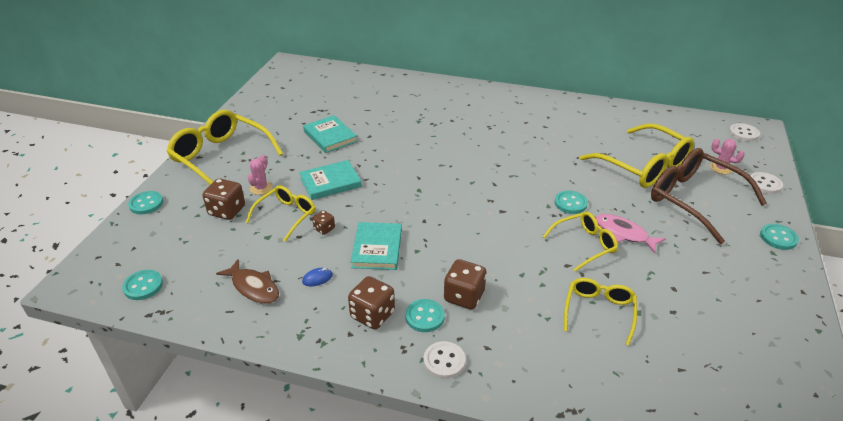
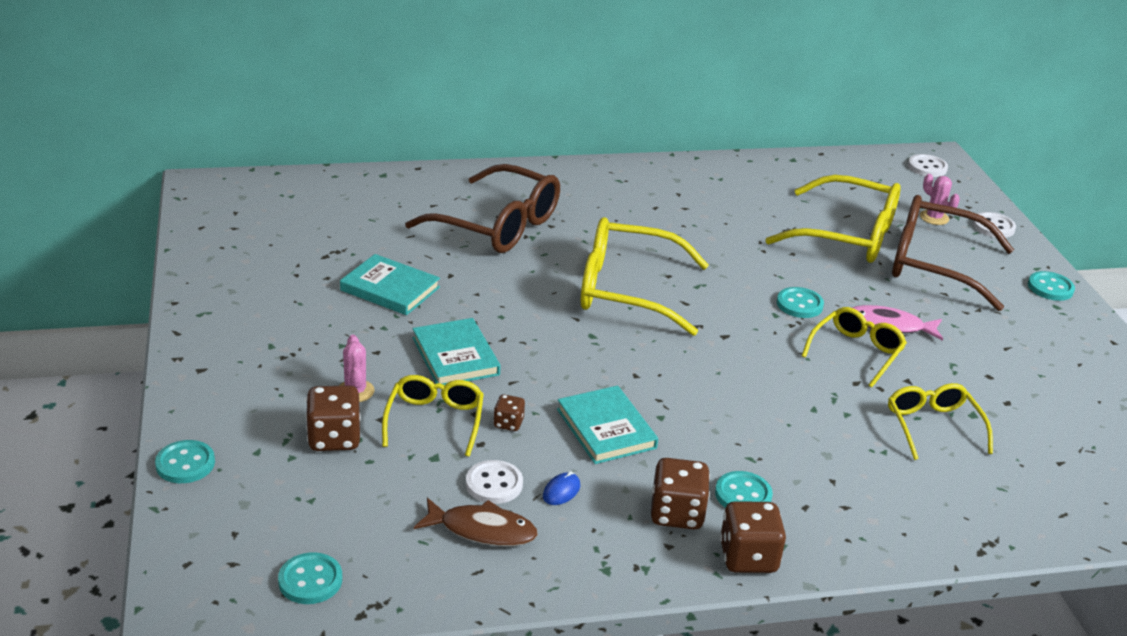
camera: 30 degrees left, 5 degrees down
(221, 157) = (242, 361): yellow glasses -> yellow glasses (628, 290)
(330, 182) = (455, 356): turquoise book -> turquoise book turned 60 degrees counterclockwise
(420, 113) = (496, 225): none -> brown glasses
(444, 361) = (810, 538): white button -> white button (494, 484)
(464, 296) = (769, 456): brown dice -> brown dice (748, 557)
(721, 168) = (934, 218): pink cactus -> pink cactus turned 45 degrees clockwise

